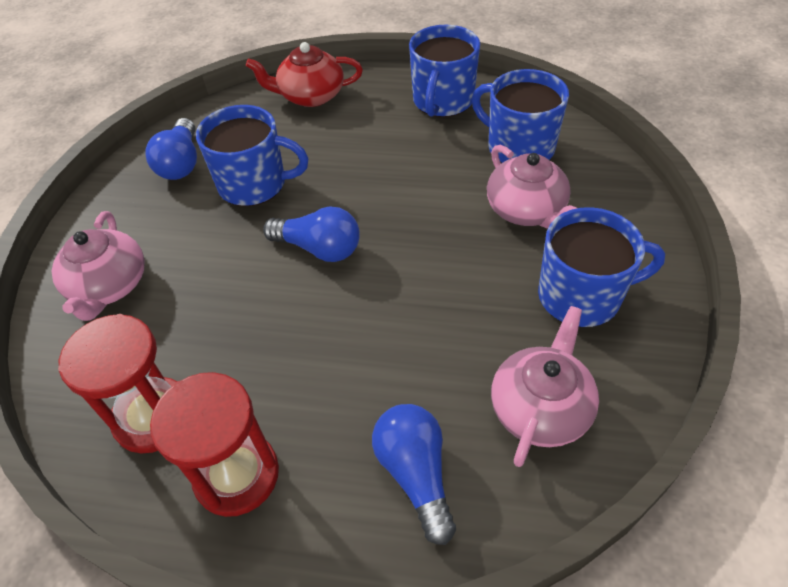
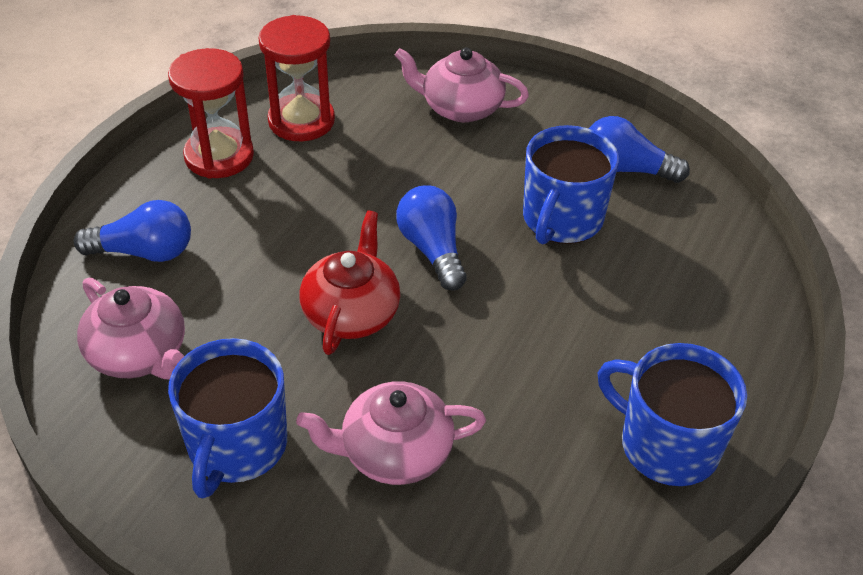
camera: 105 degrees right, 5 degrees down
(310, 96) = (727, 302): red teapot -> red teapot (352, 312)
(319, 248) = (432, 250): blue light bulb -> blue light bulb turned 120 degrees clockwise
(519, 147) = (520, 496): blue mug -> none

